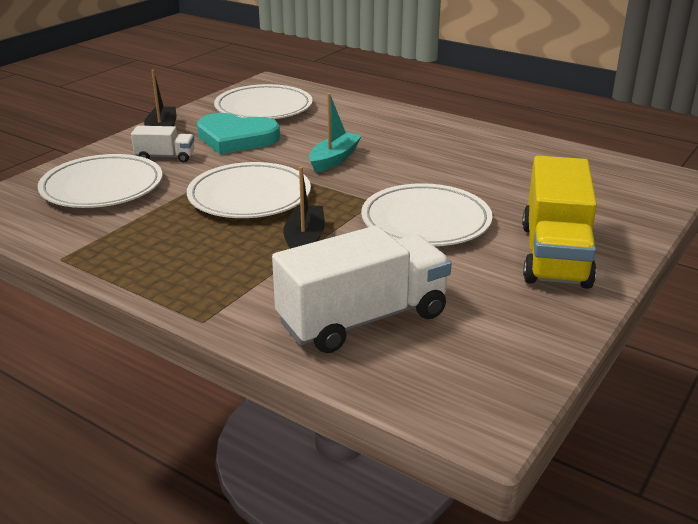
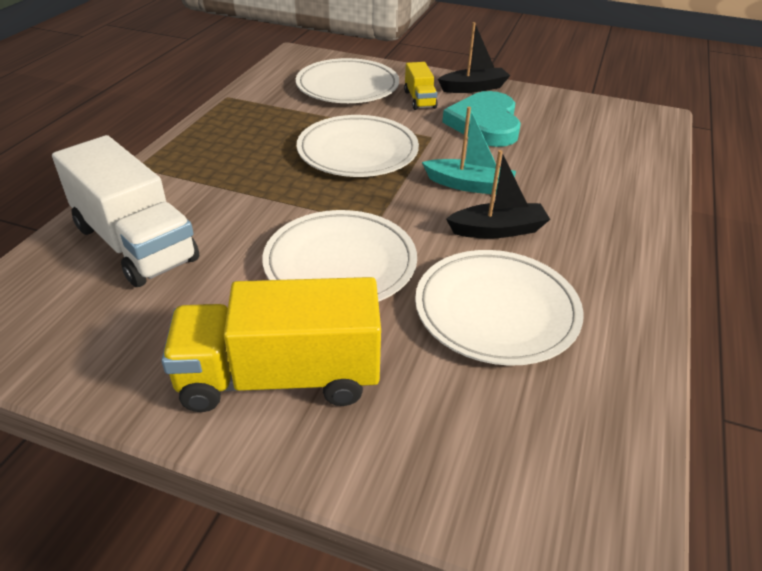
camera: 75 degrees right, 10 degrees up
(165, 157) = (419, 99): white truck -> yellow truck
(263, 108) = (576, 125): white plate -> white plate (496, 311)
(305, 241) = (275, 193): black boat -> black boat (498, 230)

